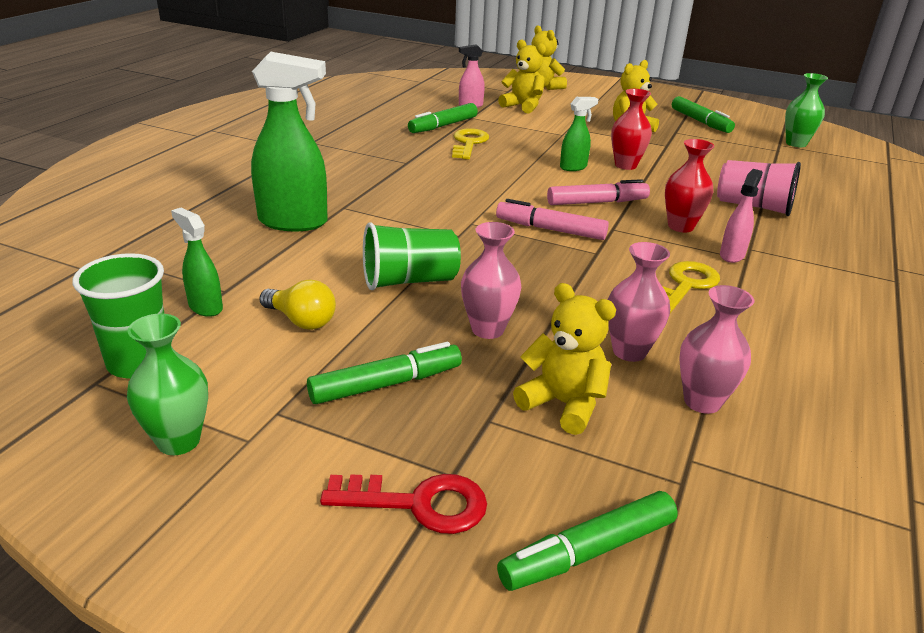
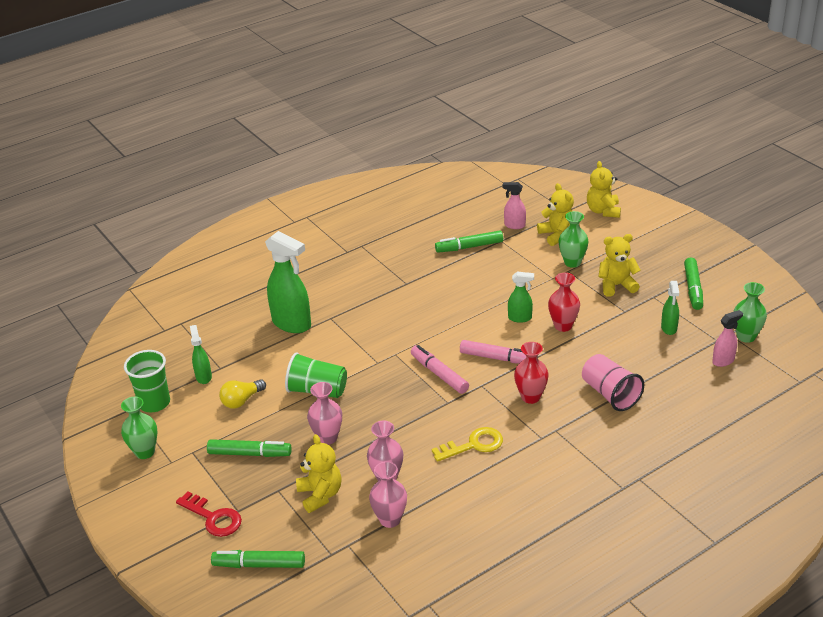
camera: 35 degrees right, 5 degrees up
(301, 321) = (241, 401): yellow light bulb -> yellow light bulb turned 75 degrees clockwise
(468, 143) = (469, 272): yellow key -> none
(565, 121) = (572, 262): none -> green vase
(724, 149) = (669, 328): none -> green spray bottle
(732, 255) = (535, 432): pink spray bottle -> pink spray bottle (723, 361)

